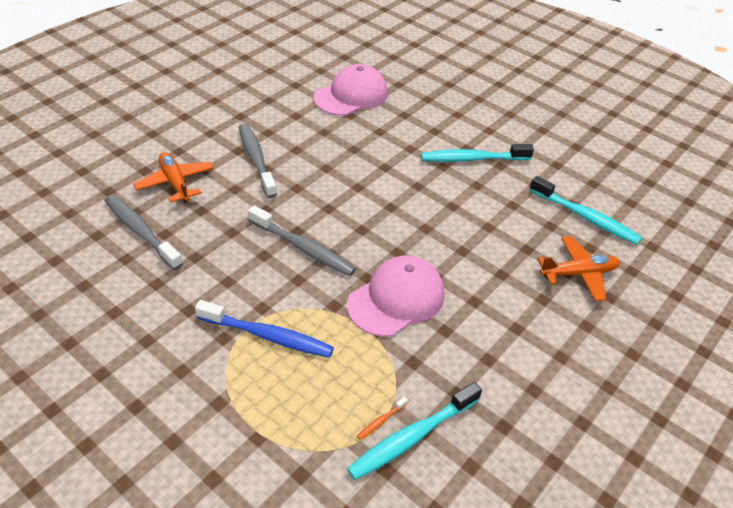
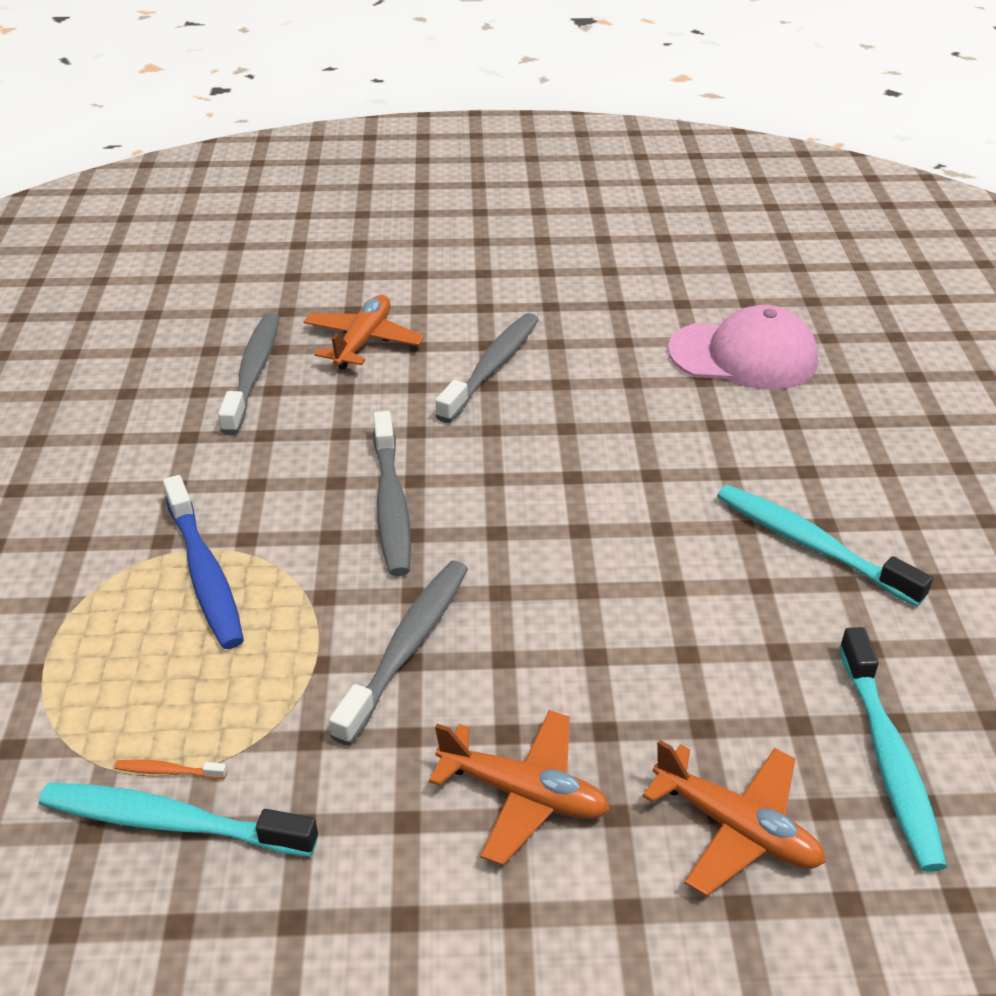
camera: 50 degrees right, 5 degrees down
(396, 299) = (407, 647): pink cap -> grey toothbrush
(509, 317) = (523, 794): none -> orange plane

